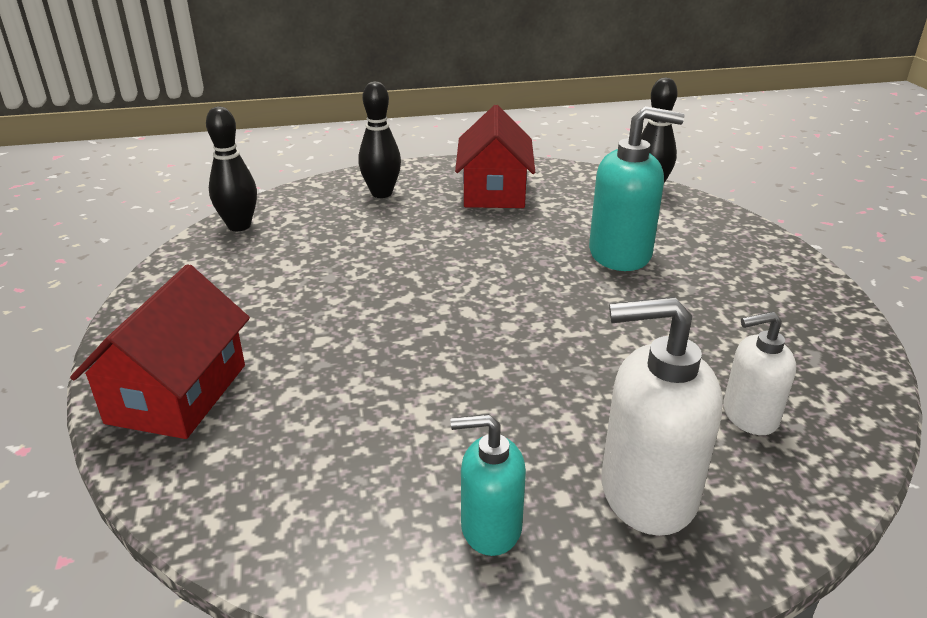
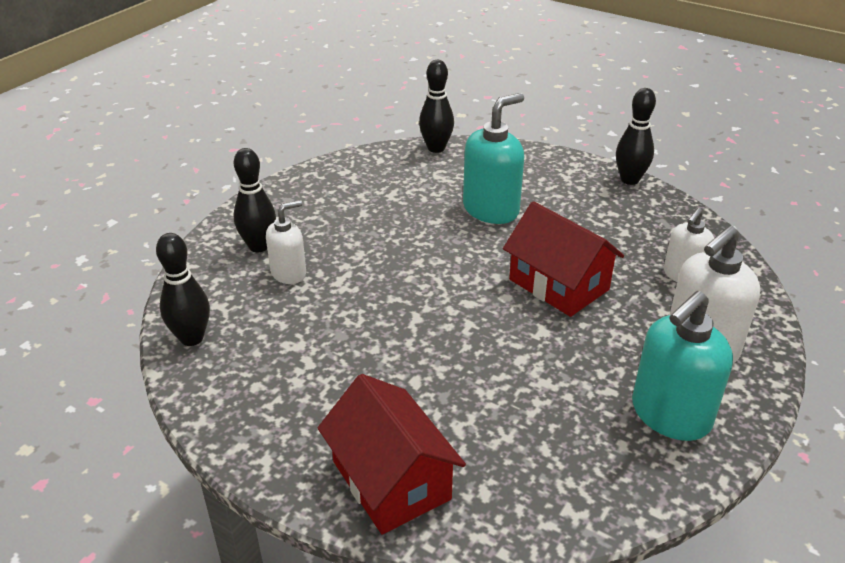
camera: 45 degrees left, 5 degrees up
(370, 219) = (289, 273): none -> white soap dispenser
(490, 527) = (670, 415): turquoise soap dispenser -> turquoise soap dispenser, size x1.64
(494, 191) = (339, 201): red house -> red house (558, 284)
(836, 299) = (629, 180): none -> black bowling pin

